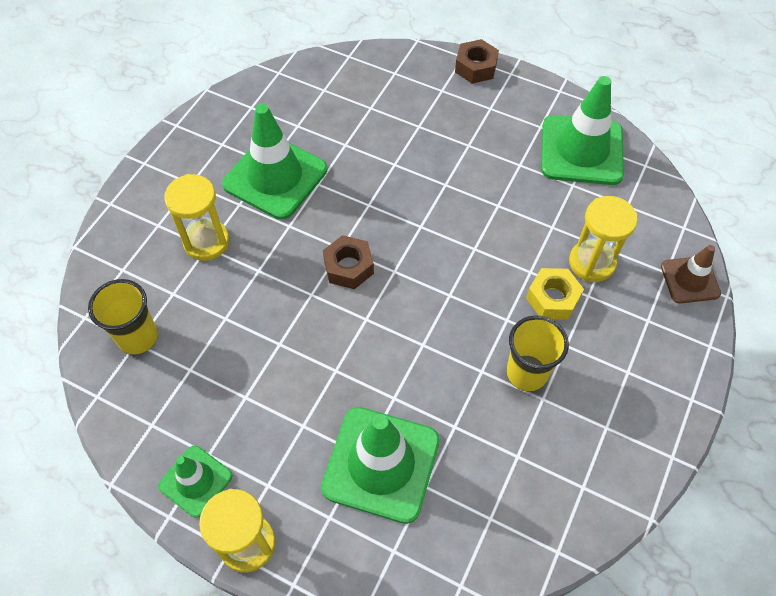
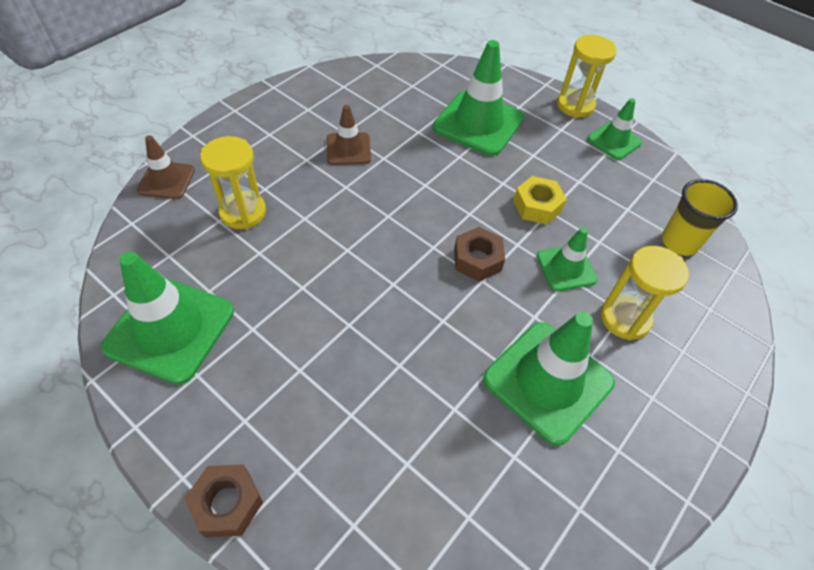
camera: 170 degrees left, 5 degrees down
(261, 279) = (566, 268): none -> green traffic cone
(527, 373) = (348, 149): yellow cup -> brown traffic cone
(552, 298) = (297, 193): yellow nut -> yellow nut (537, 206)

